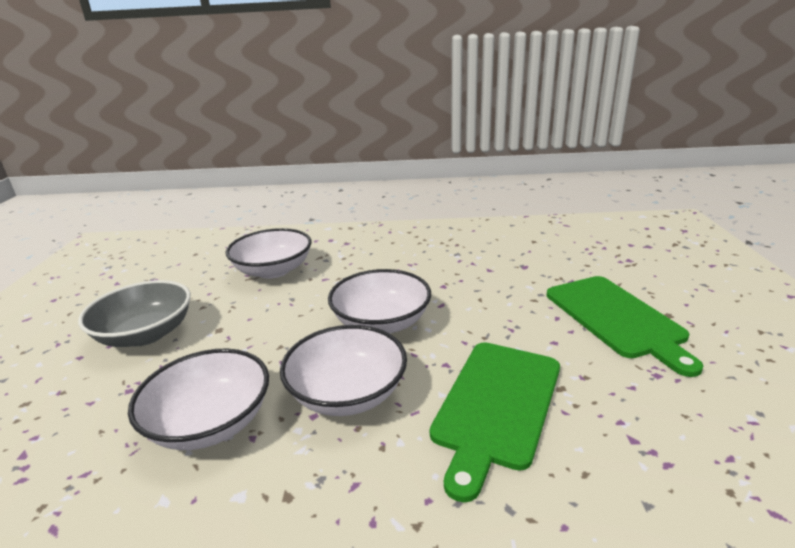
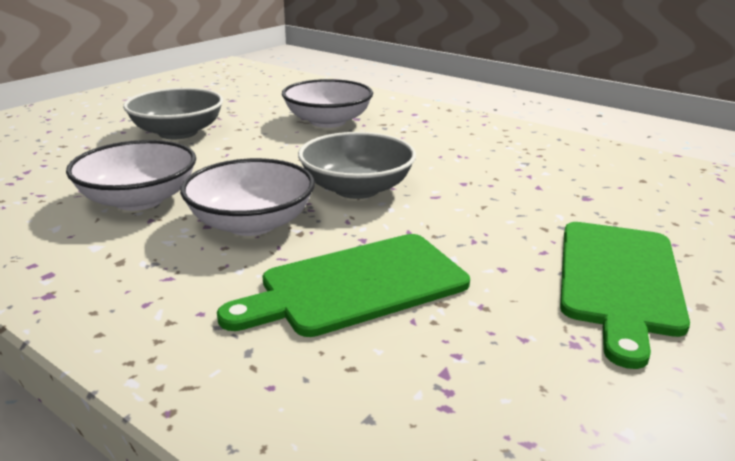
camera: 35 degrees right, 0 degrees up
(381, 323) = (357, 189): white bowl -> grey bowl

